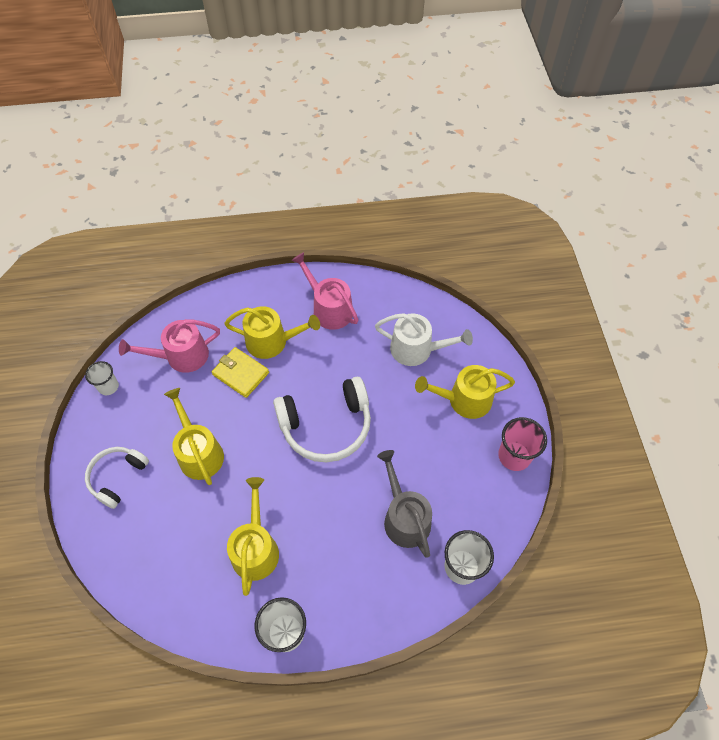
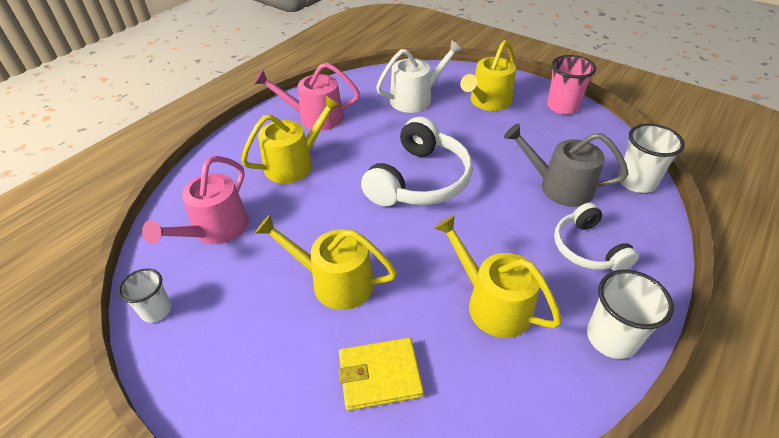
camera: 45 degrees left, 15 degrees down
(117, 477) = (272, 376): white headphones -> white headphones (588, 248)
(241, 373) = (295, 201): yellow wallet -> yellow wallet (380, 375)

